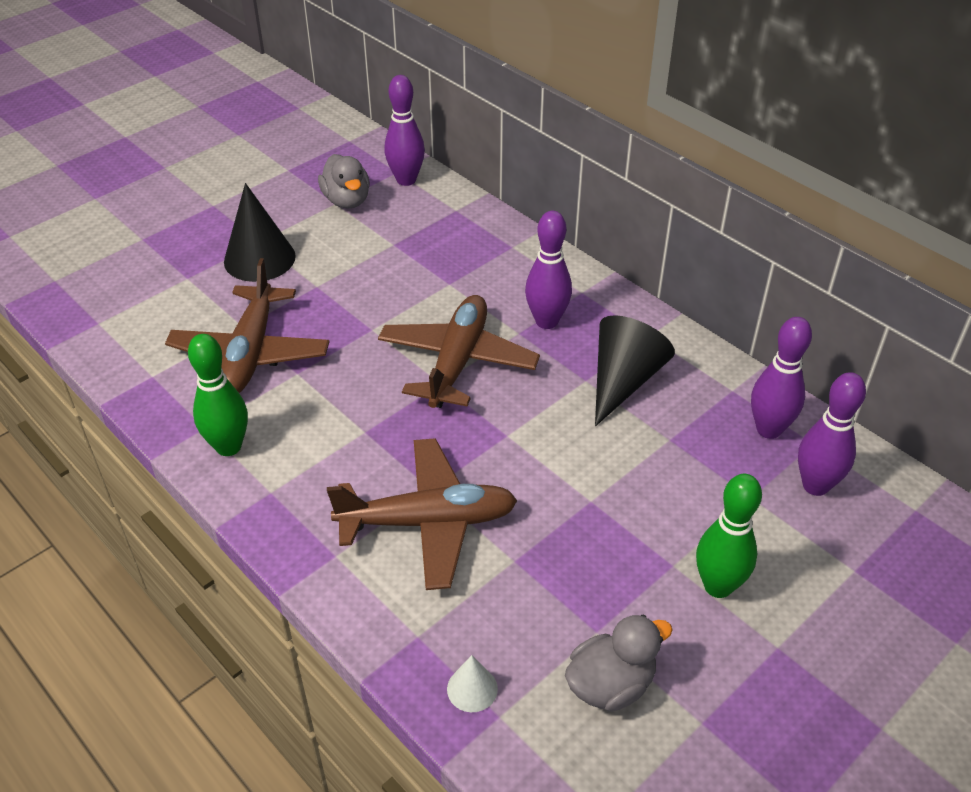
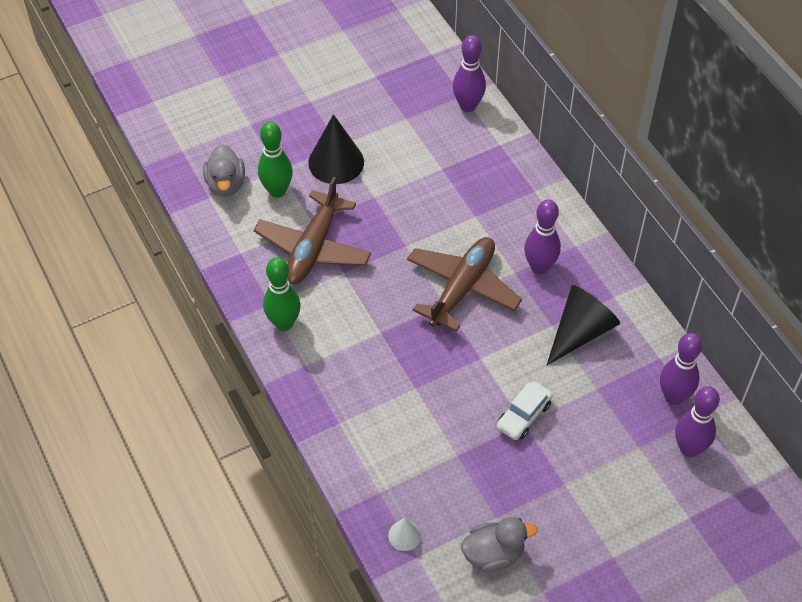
camera: 15 degrees right, 10 degrees up
(347, 200) = (415, 118): grey duck -> grey duck (226, 184)
(428, 522) = (407, 413): brown plane -> none
(587, 492) = (523, 416): none -> white car
(718, 586) = (589, 506): green bowling pin -> green bowling pin (277, 191)

